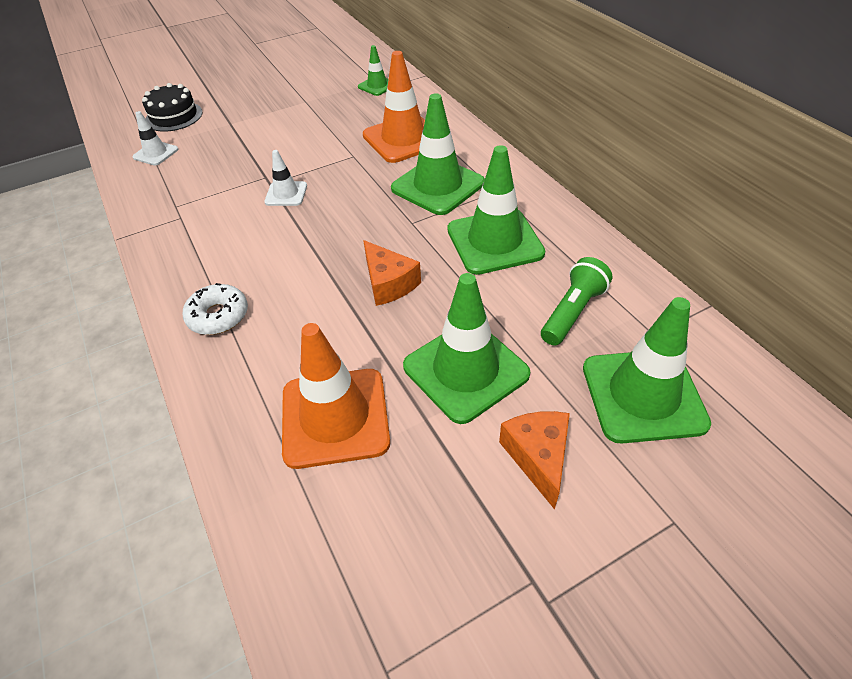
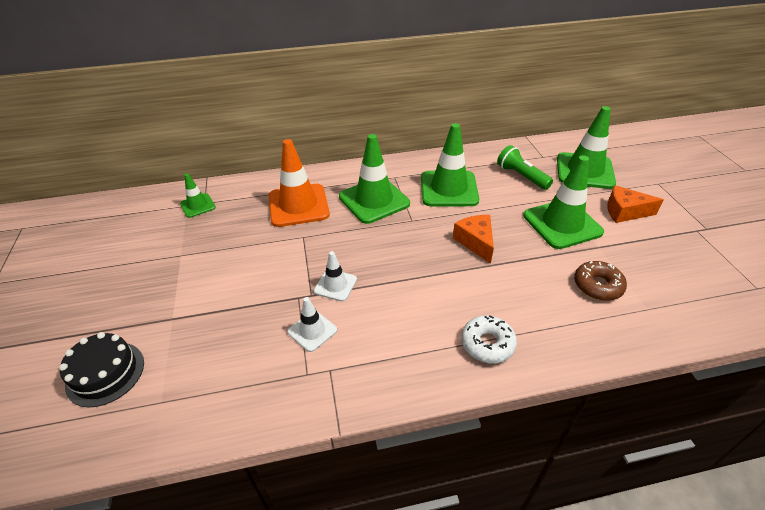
camera: 75 degrees left, 5 degrees down
(155, 153) = (182, 393): white traffic cone -> white traffic cone (312, 331)
(335, 417) = (597, 286): orange traffic cone -> brown donut
(388, 283) = (475, 242): orange cheese -> orange cheese turned 90 degrees counterclockwise

